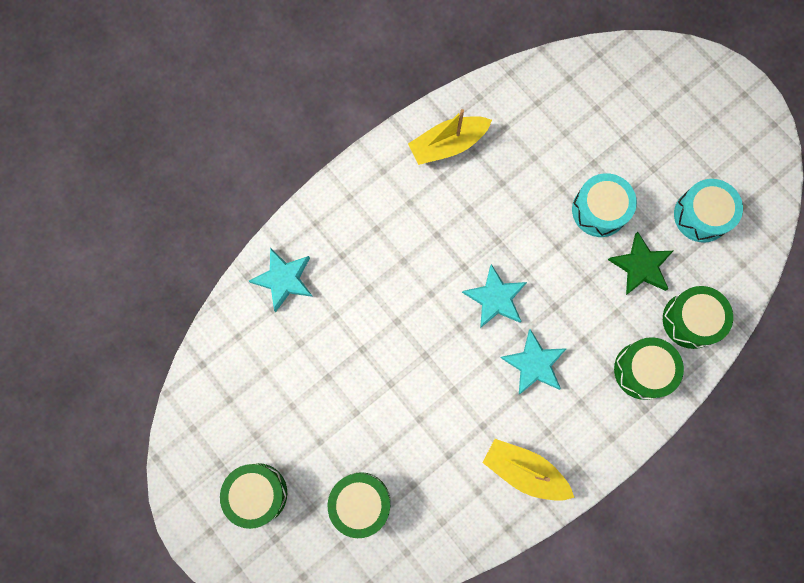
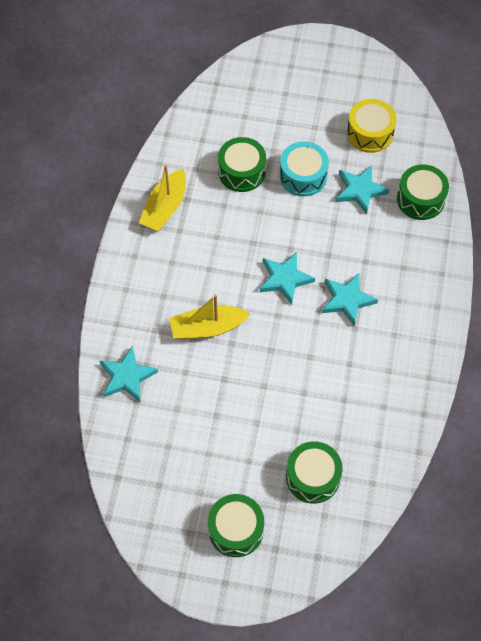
camera: 40 degrees left, 15 degrees down
(524, 471) = (401, 370): yellow boat -> yellow boat (207, 328)
(640, 266) = (360, 190): green star -> turquoise star
(643, 370) = (419, 251): green drum -> green drum (242, 172)
(701, 215) = (370, 133): turquoise drum -> yellow drum

